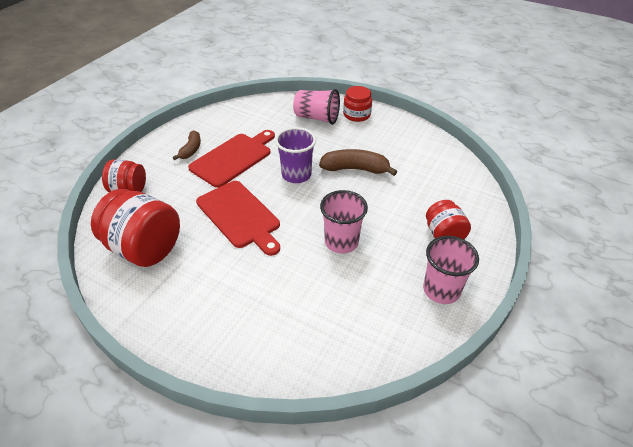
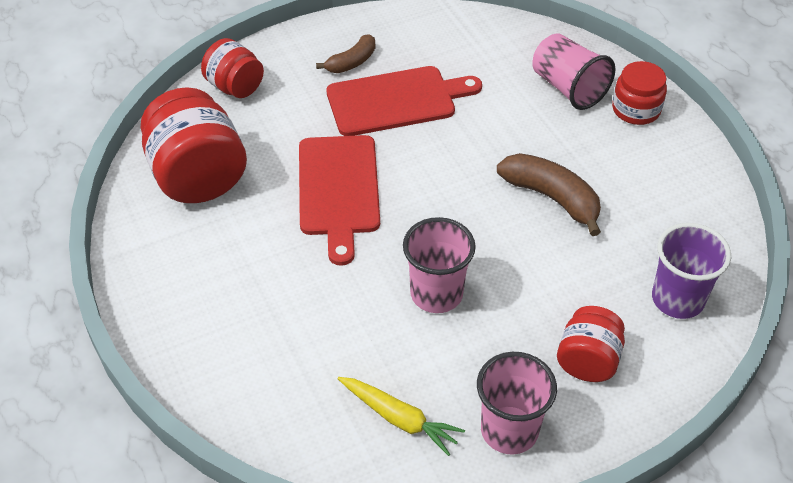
camera: 35 degrees right, 5 degrees up
(296, 175) = (460, 166): purple cup -> purple cup (677, 299)
(382, 318) = (399, 418): none -> yellow carrot

